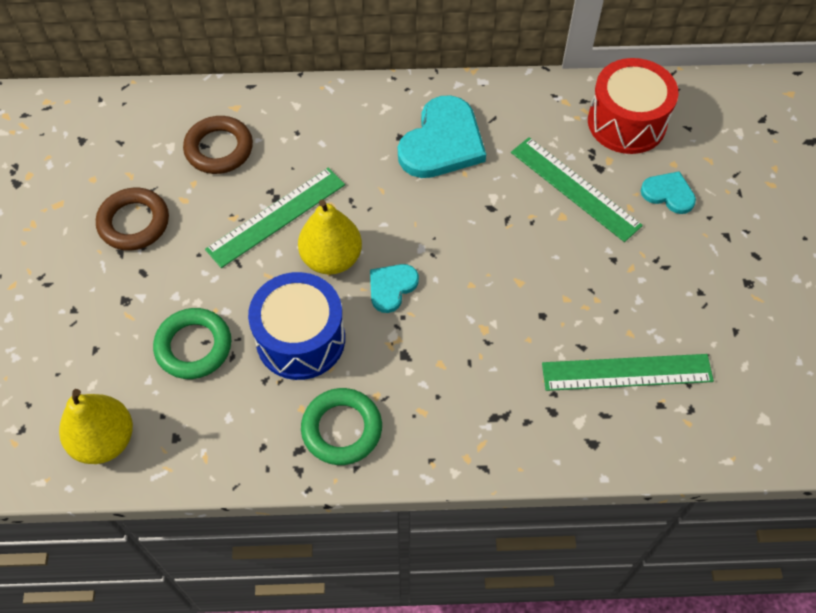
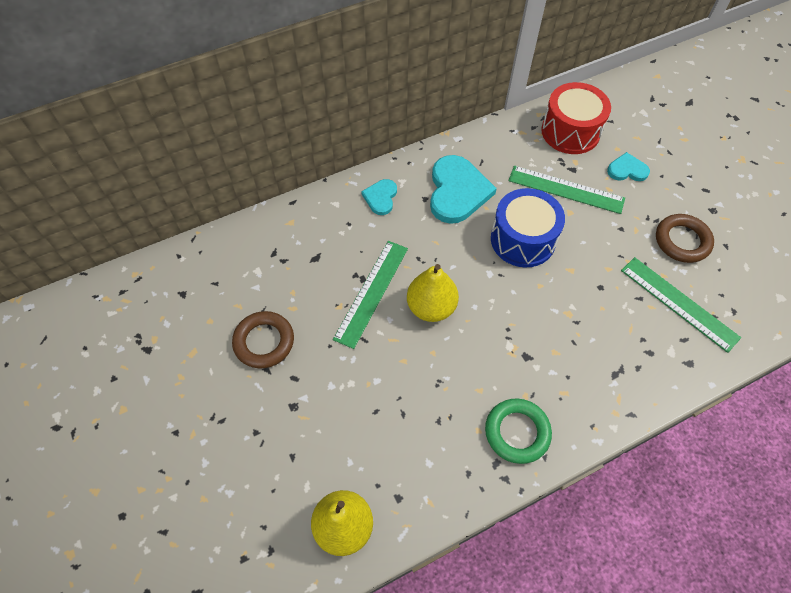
camera: 25 degrees left, 0 degrees up
(194, 346) = (369, 419): green ring -> none
(219, 149) = (297, 258): brown ring -> brown ring (682, 241)
(300, 339) = (446, 377): blue drum -> blue drum (522, 239)
(391, 287) = (487, 310): turquoise heart -> turquoise heart (380, 197)
(627, 372) = (679, 303): green ruler -> green ruler turned 75 degrees clockwise

